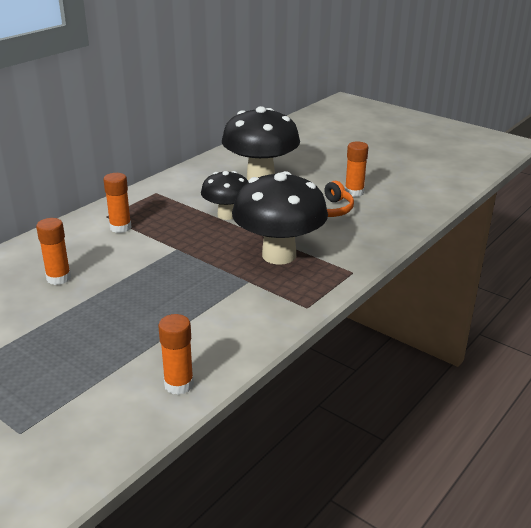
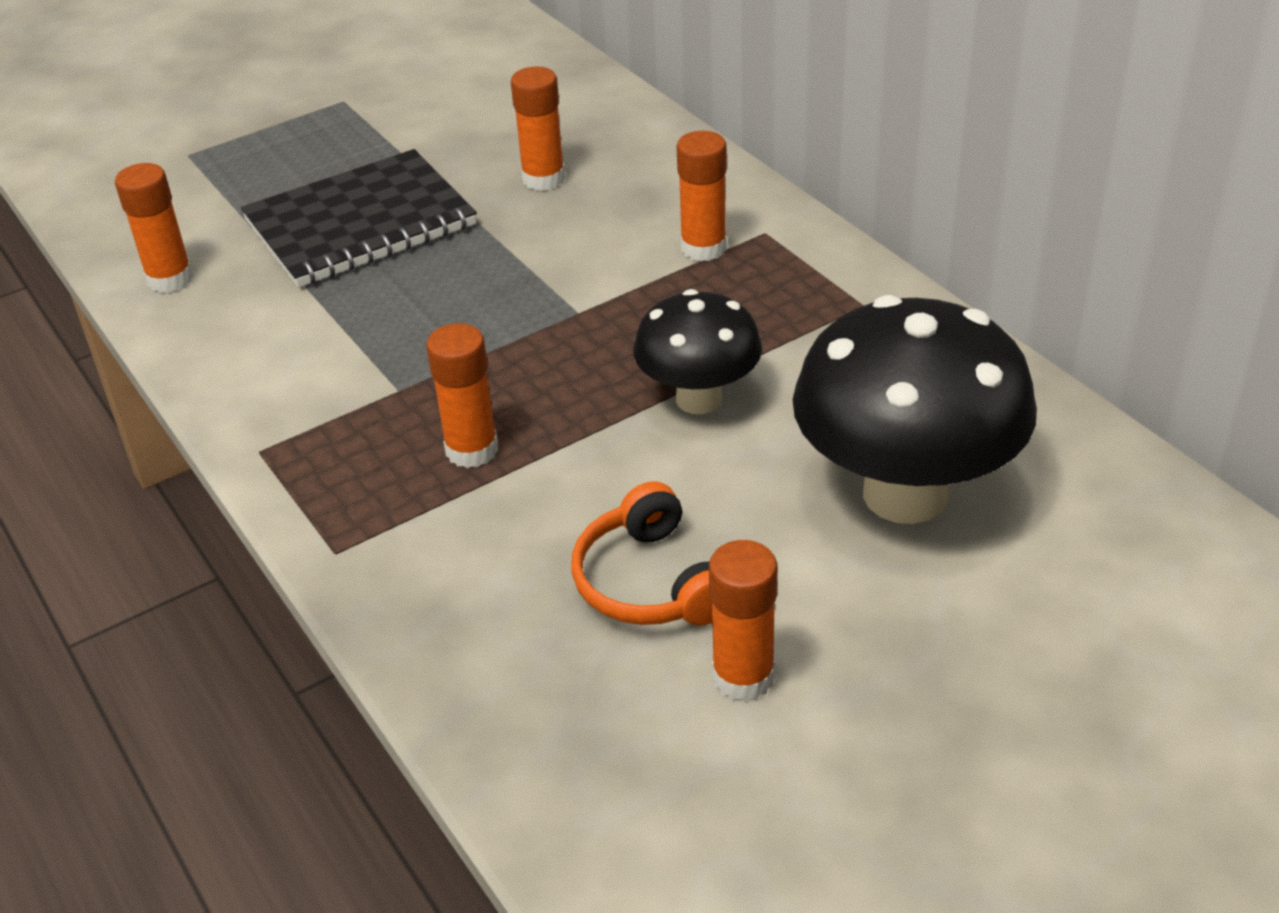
camera: 110 degrees right, 10 degrees up
(108, 328) = (360, 223): none -> black notebook
(279, 255) = (472, 450): black mushroom -> orange glue stick

